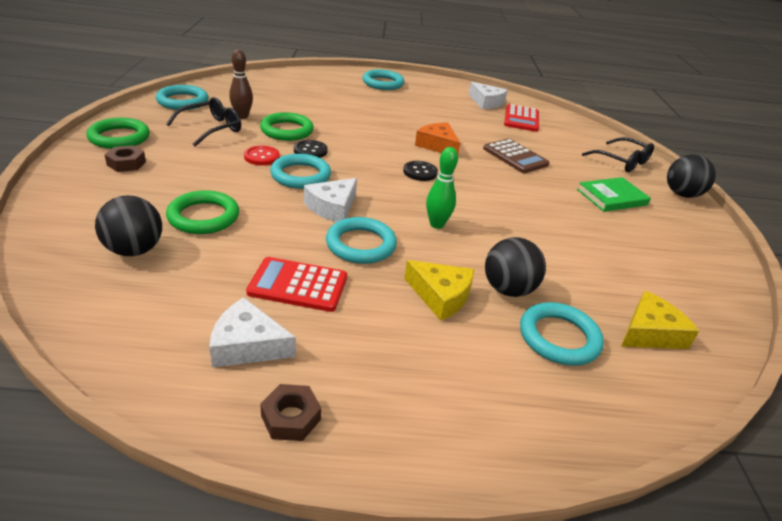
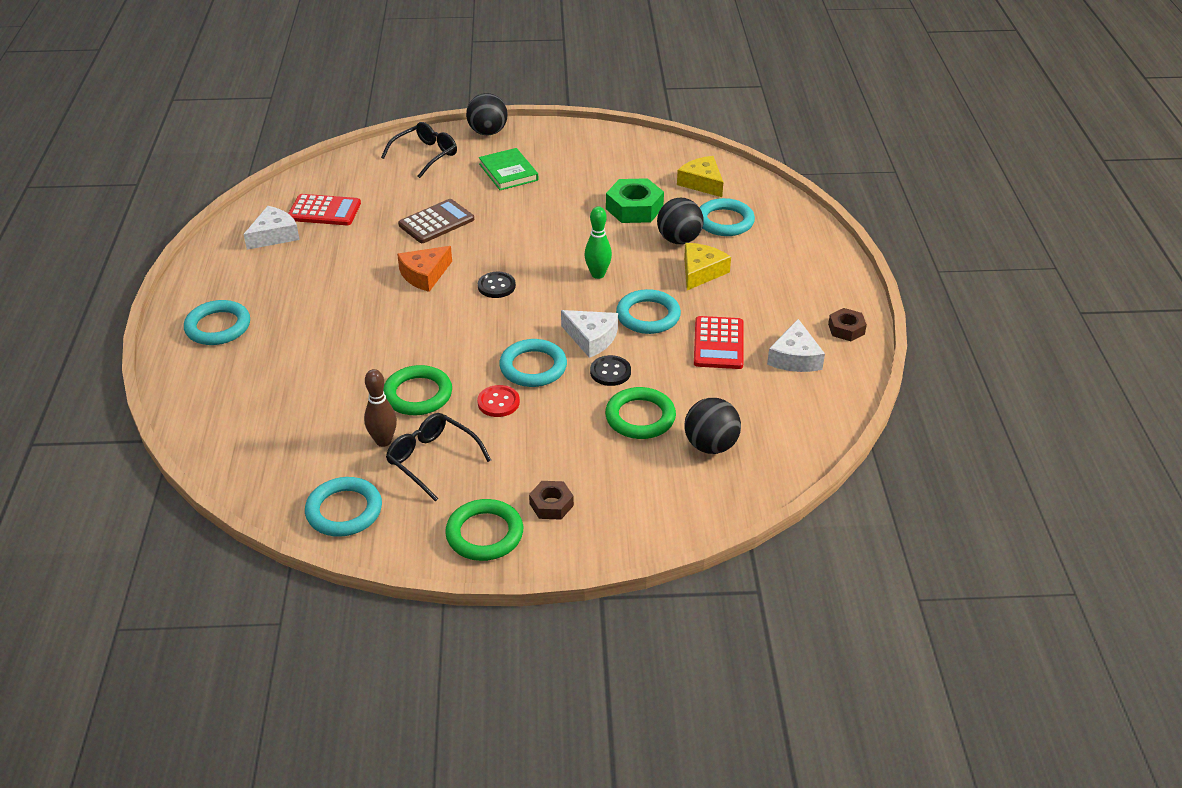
camera: 90 degrees left, 5 degrees up
(310, 151) = (470, 368): black button -> black button (610, 372)
(569, 266) = (634, 208): none -> green nut

